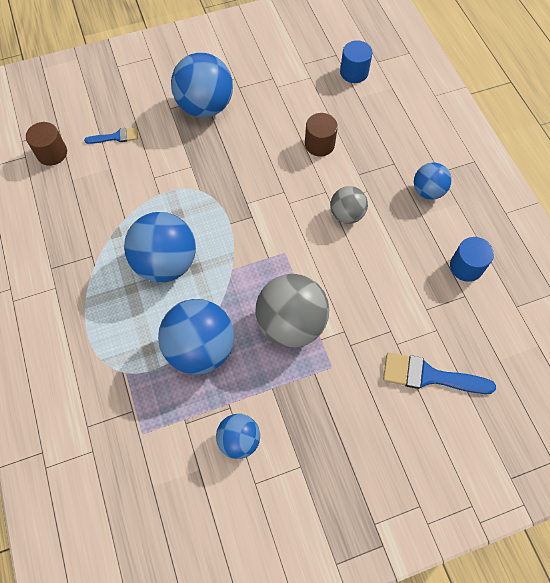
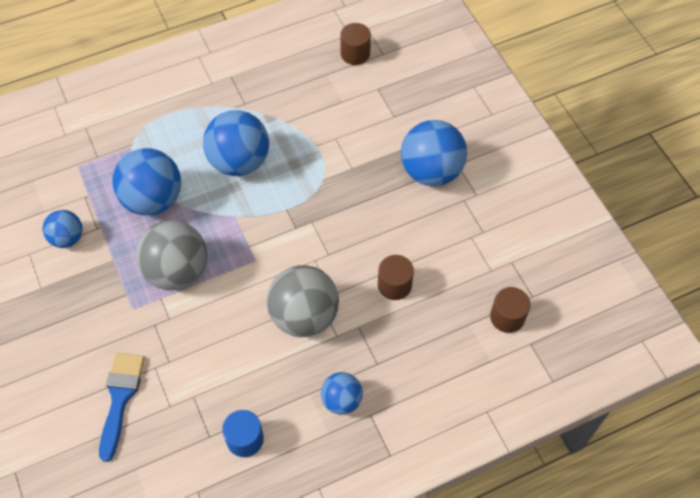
camera: 85 degrees right, 5 degrees down
(115, 137) = (381, 100): blue brush -> none
(347, 214) = (304, 316): grey ball -> grey ball, size x1.77
(354, 72) = (507, 317): blue cylinder -> brown cylinder

